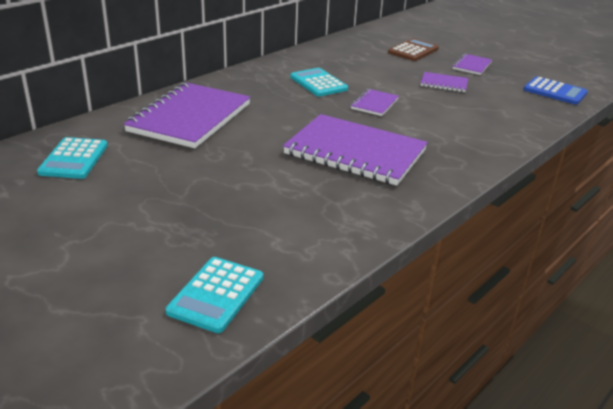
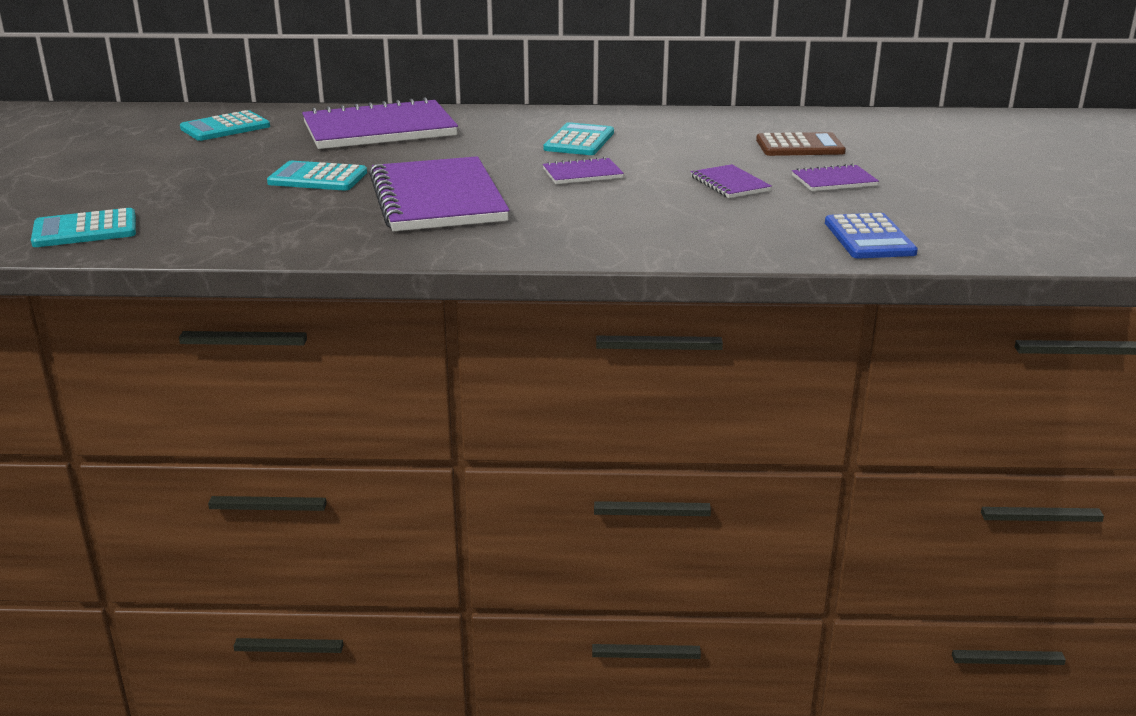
camera: 50 degrees right, 5 degrees down
(252, 170) = (317, 178): none -> turquoise calculator

